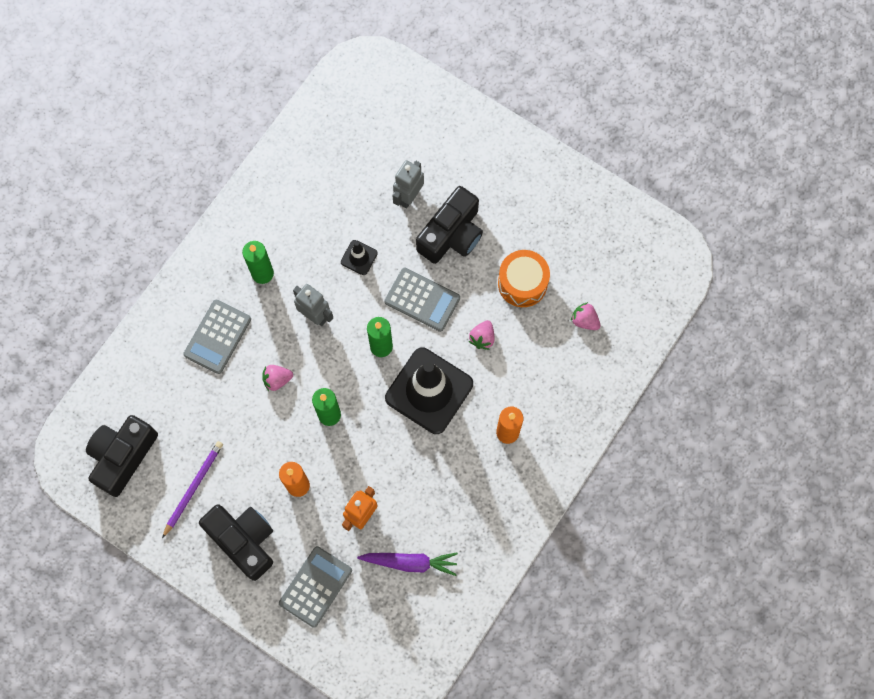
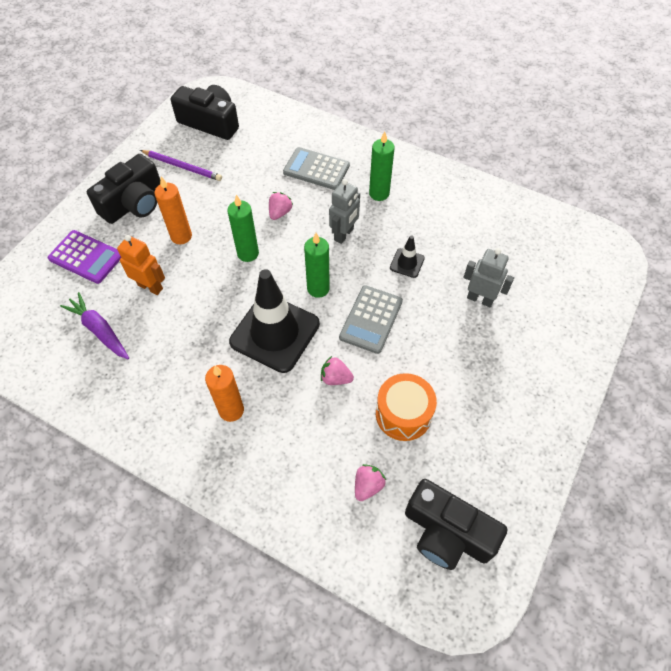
camera: 85 degrees right, 15 degrees down
(277, 379) = (280, 213): pink strawberry -> pink strawberry turned 45 degrees clockwise
(315, 586) = (86, 257): grey calculator -> purple calculator
(410, 562) = (99, 330): purple carrot -> purple carrot turned 135 degrees clockwise
(452, 234) = (447, 341): black camera -> black camera (447, 532)

